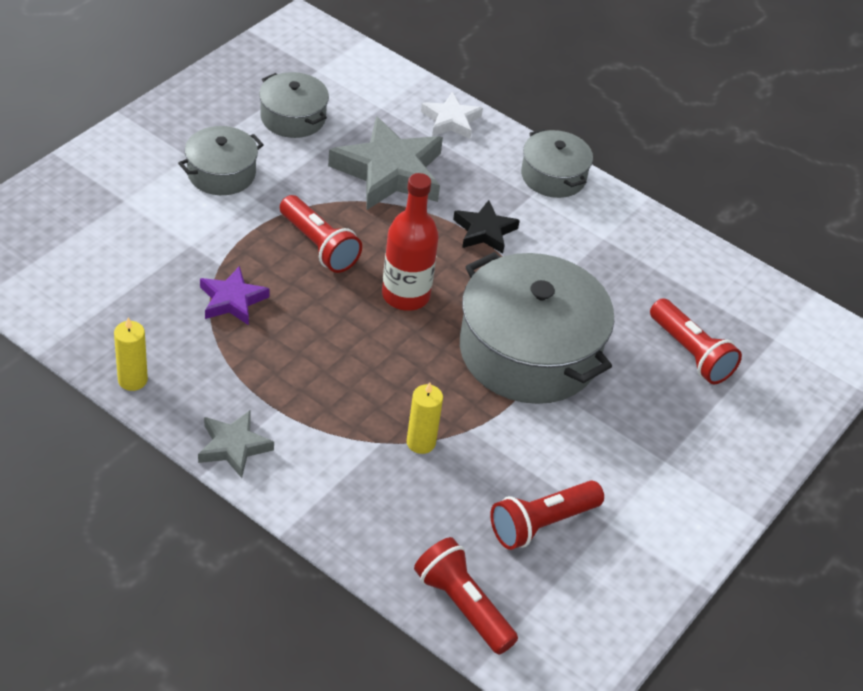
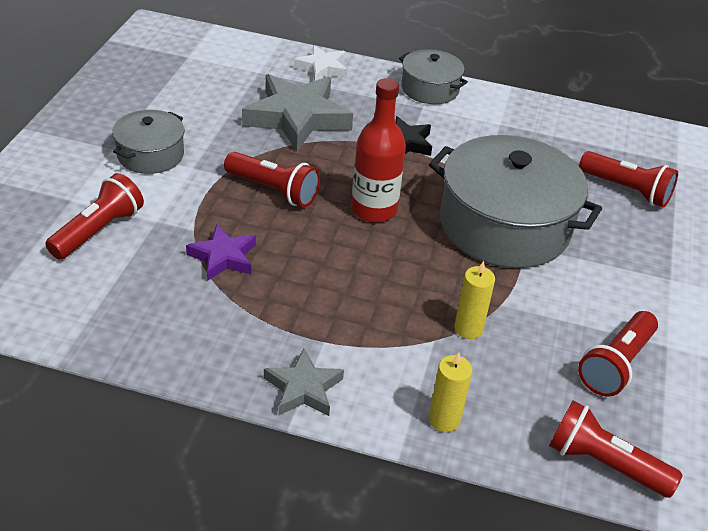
camera: 20 degrees left, 5 degrees down
(132, 380) = (168, 357): yellow candle -> yellow candle (444, 420)
(133, 239) = (99, 231): none -> red flashlight
(293, 117) = (188, 96): grey pot -> none

